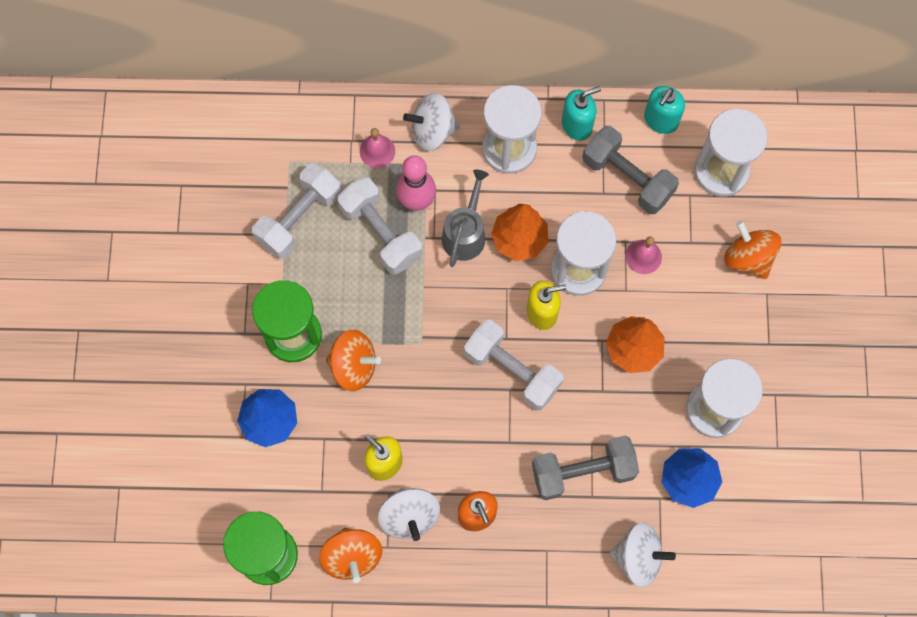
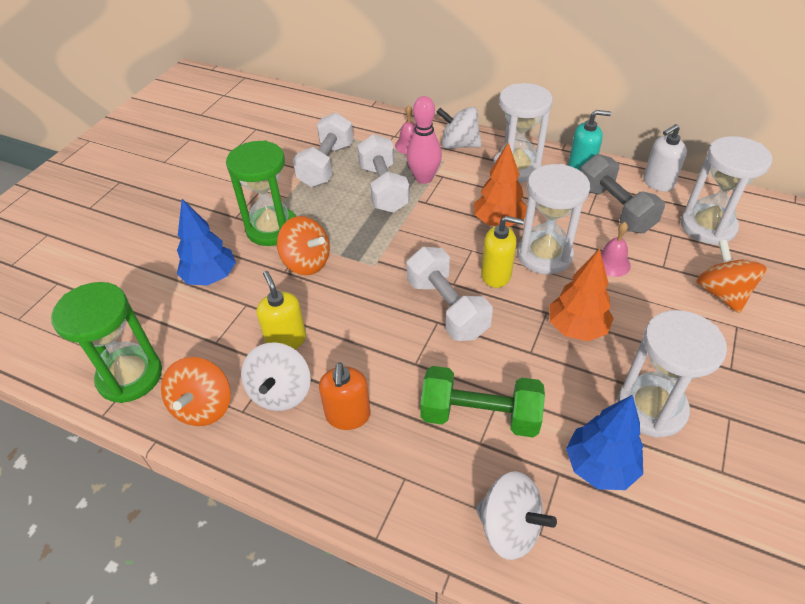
camera: 25 degrees right, 25 degrees down
(299, 218) = (326, 165): white dumbbell -> white dumbbell turned 45 degrees counterclockwise
(465, 234) = (453, 206): grey watering can -> none
(583, 472) = (480, 415): grey dumbbell -> green dumbbell
(660, 120) = (658, 183): turquoise soap dispenser -> white soap dispenser

